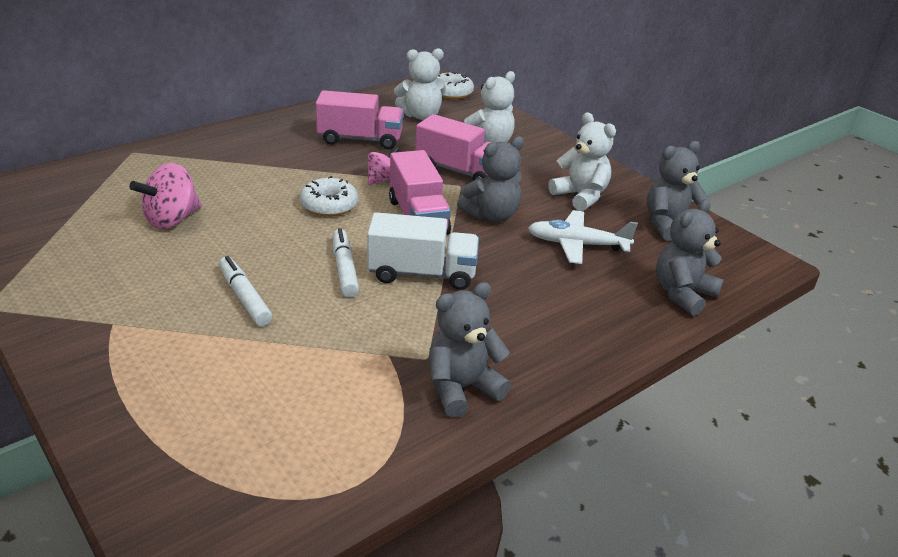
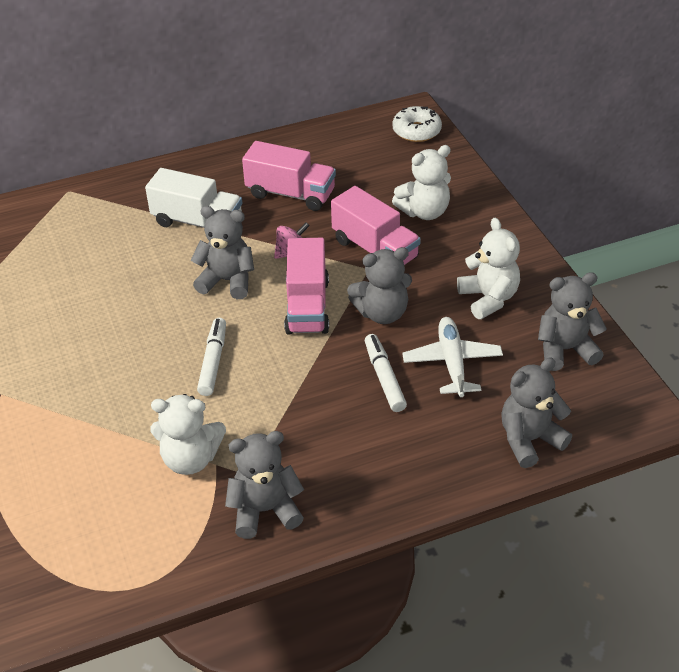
camera: 20 degrees right, 10 degrees up
(172, 220) = (80, 282): pink spinning top -> none
(244, 297) = (115, 382): white marker -> white marker (384, 378)
(329, 205) = (227, 281): white donut -> grey teddy bear
(421, 115) = (368, 163): white teddy bear -> white teddy bear (190, 459)
(422, 274) = (282, 377): white truck -> white truck (197, 222)
(577, 245) = (452, 362): white plane -> white plane turned 60 degrees clockwise

